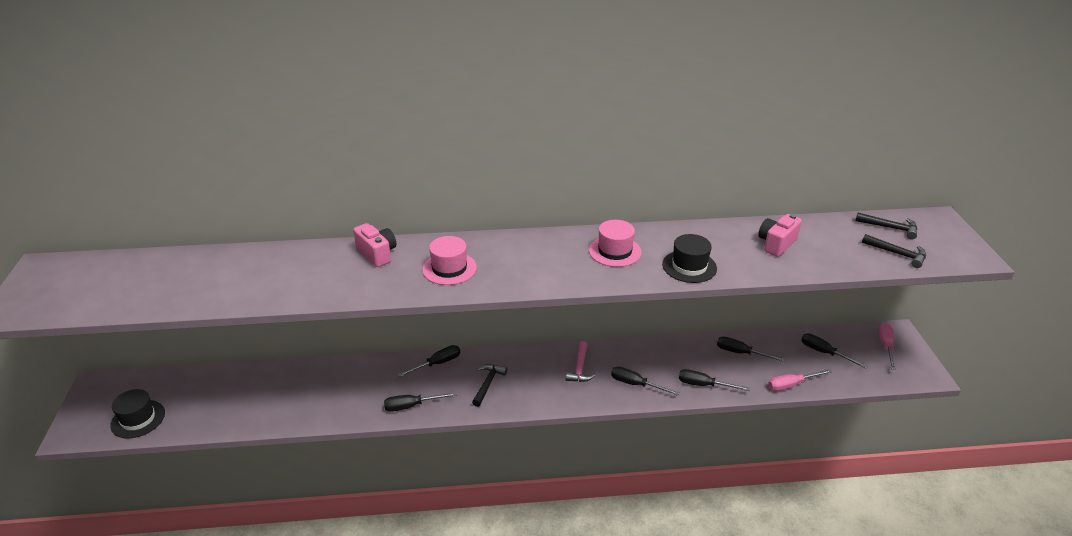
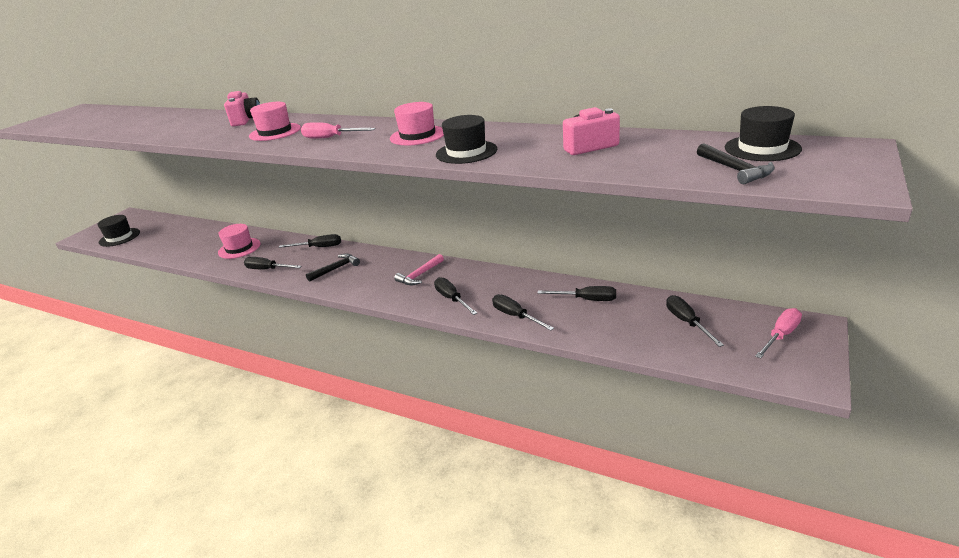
camera: 35 degrees right, 5 degrees down
(340, 389) = (239, 248): none -> pink hat
(740, 353) = (586, 299): black screwdriver -> black screwdriver turned 135 degrees clockwise
(791, 385) = (611, 341): pink screwdriver -> pink screwdriver (330, 138)
(890, 228) = (762, 148): black hammer -> black hat

